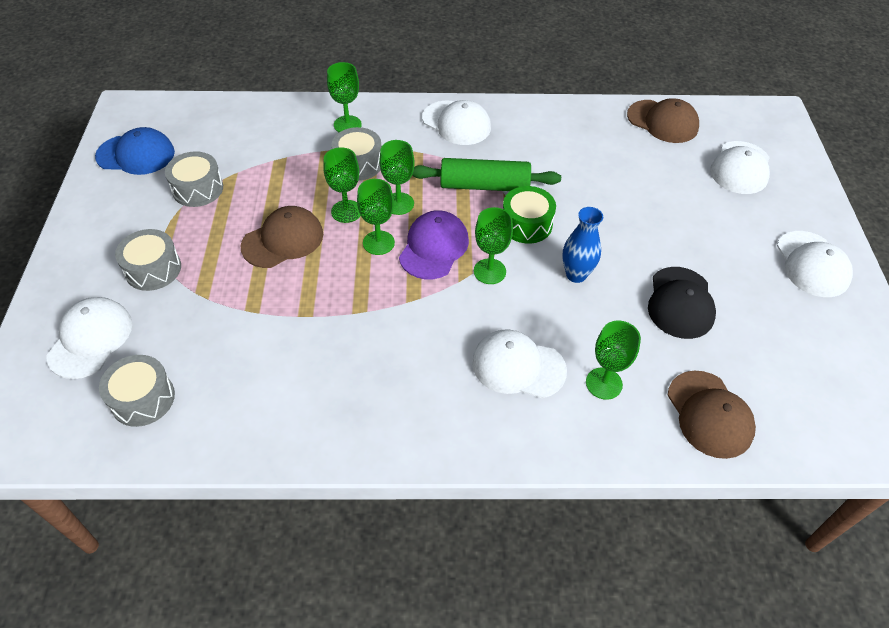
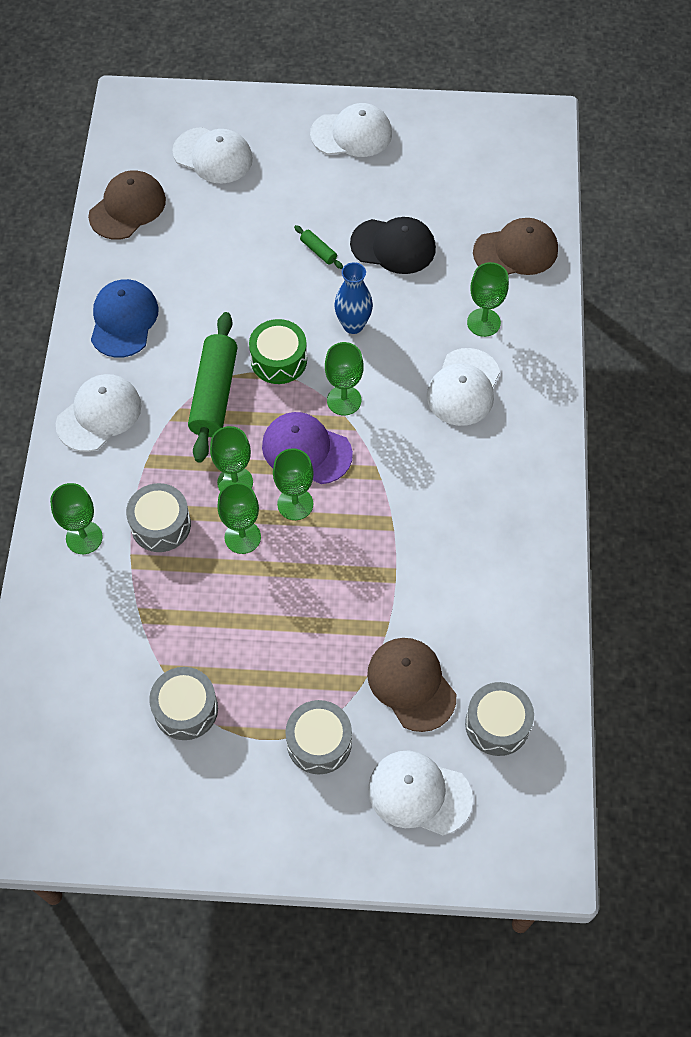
camera: 85 degrees left, 10 degrees up
(136, 154) = (108, 798): blue cap -> blue cap (124, 320)
(283, 240) = (283, 603): brown cap -> brown cap (411, 684)
(656, 245) = (318, 251): none -> green rolling pin

